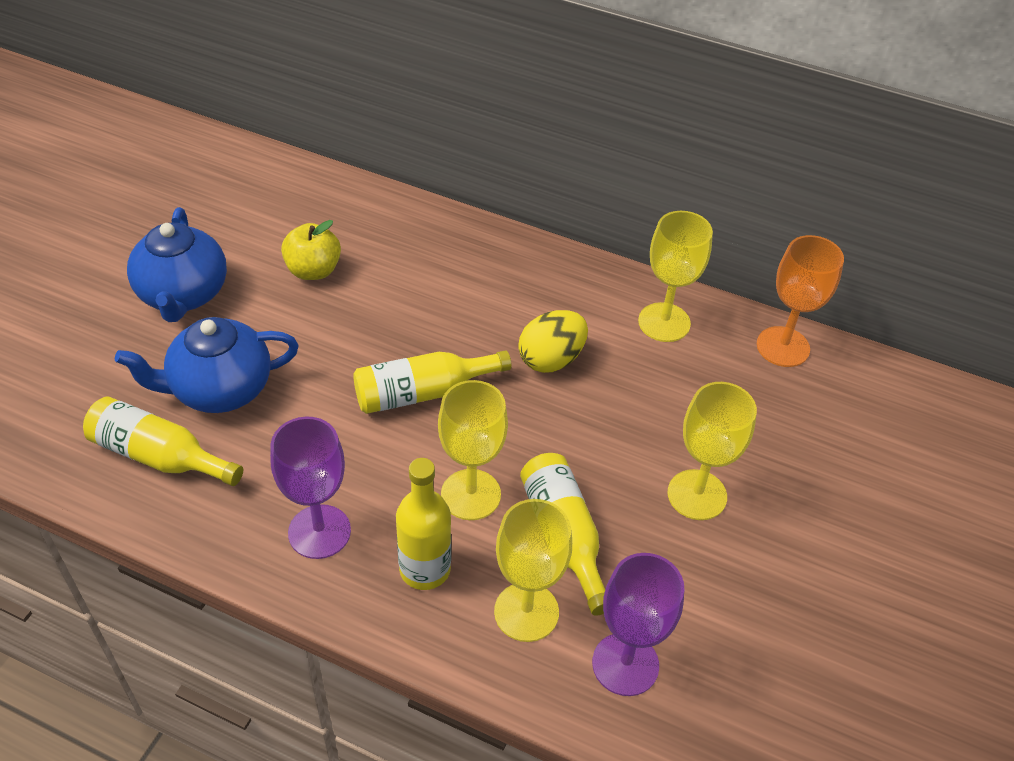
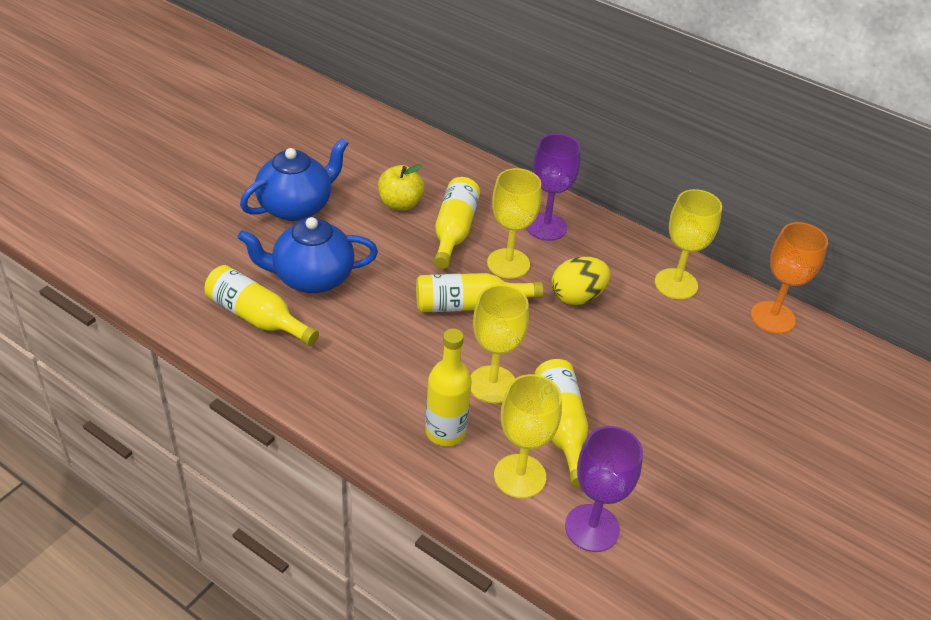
camera: 10 degrees right, 5 degrees down
(183, 295) = (296, 207): blue teapot -> blue teapot turned 135 degrees counterclockwise
(319, 532) = (368, 391): purple goblet -> purple goblet (546, 227)
(386, 296) = (454, 231): none -> yellow bottle
(697, 495) = (676, 415): yellow goblet -> yellow goblet (508, 263)

